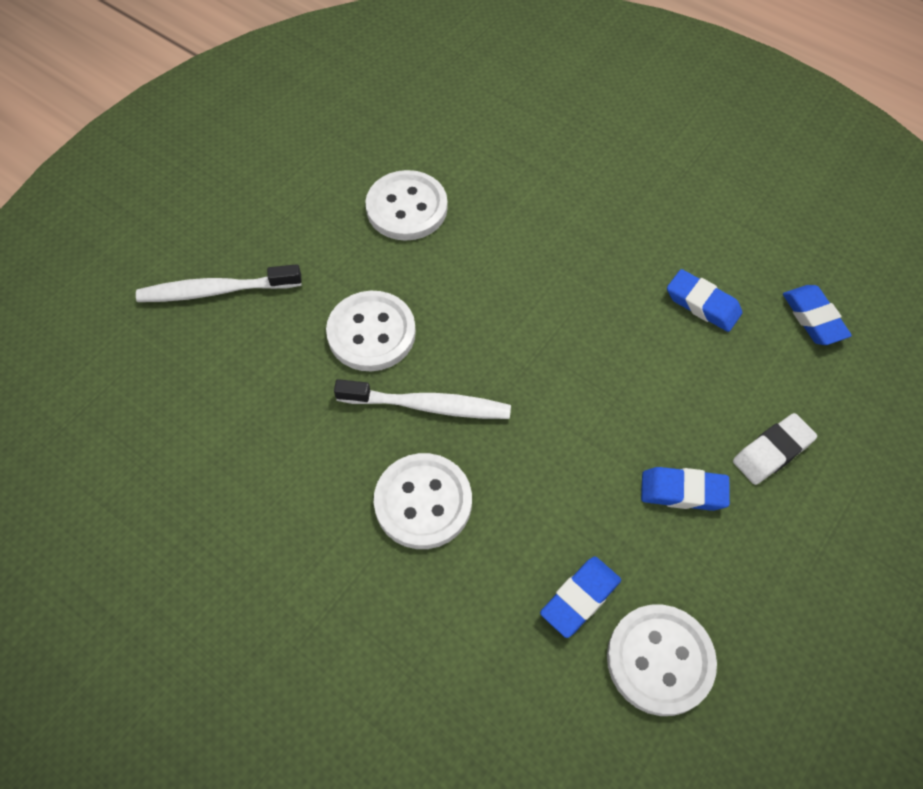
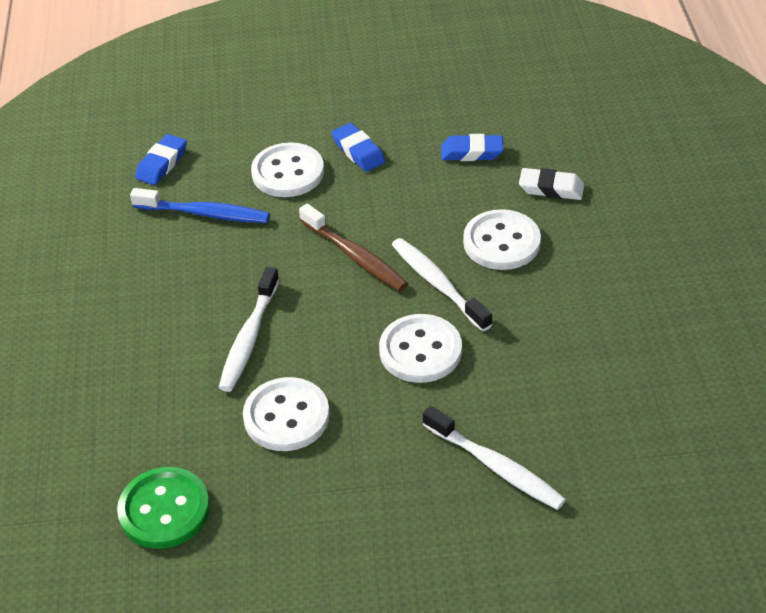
camera: 130 degrees left, 15 degrees down
(405, 101) = (164, 510): none -> green button
(511, 237) = (249, 338): none -> white toothbrush
(530, 372) = (355, 256): none -> brown toothbrush
(660, 660) = (466, 110): white button -> white button (288, 172)
(702, 304) = (205, 213): blue eraser -> blue toothbrush
(772, 452) = (288, 134): white eraser -> white eraser (551, 188)

